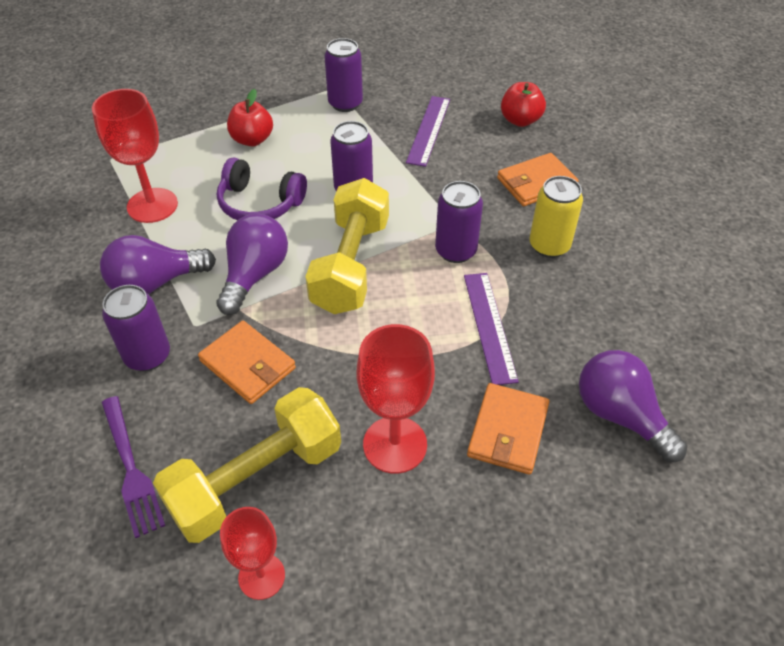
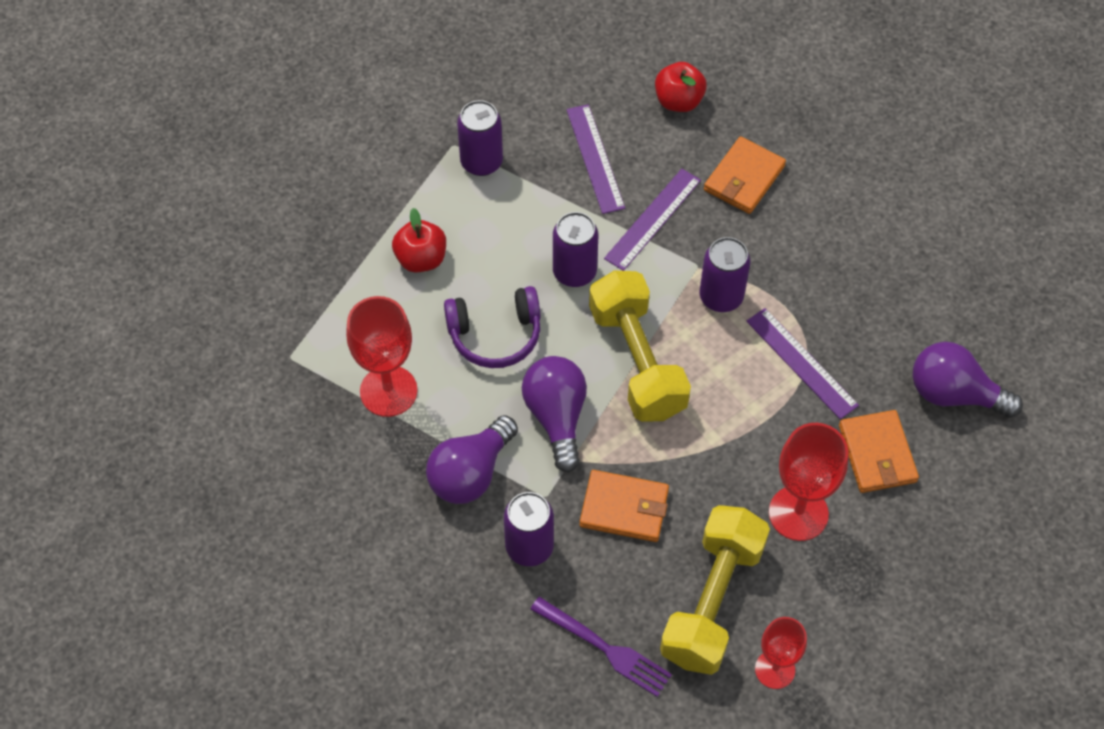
camera: 30 degrees left, 10 degrees up
(442, 181) = (653, 219): none -> purple ruler
(549, 246) = (800, 249): yellow can -> none

